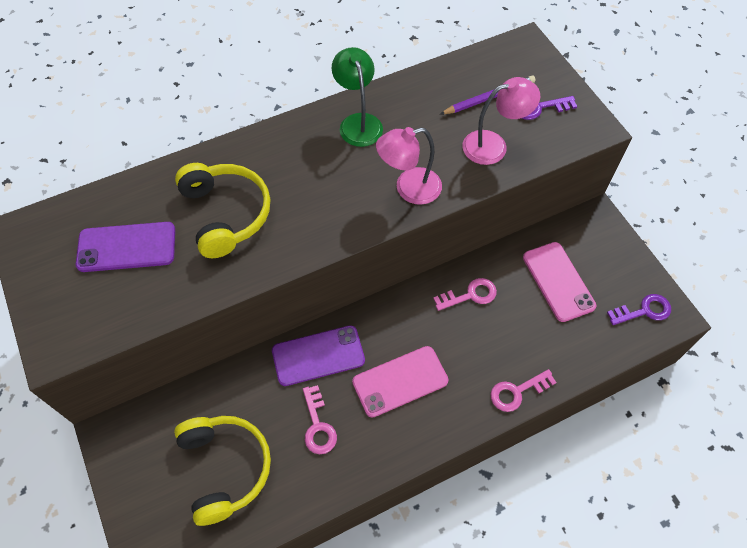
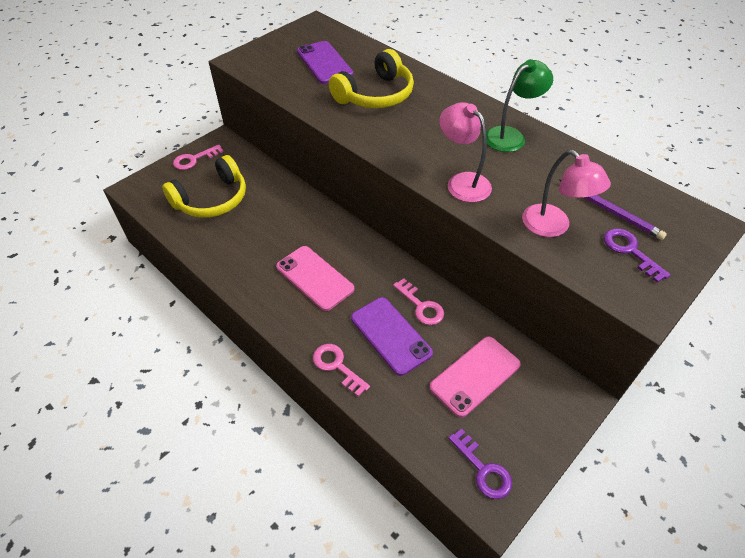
camera: 70 degrees right, 10 degrees down
(318, 356) = (317, 222): purple phone -> purple phone (390, 335)
(318, 425) = (259, 238): pink key -> pink key (194, 159)

